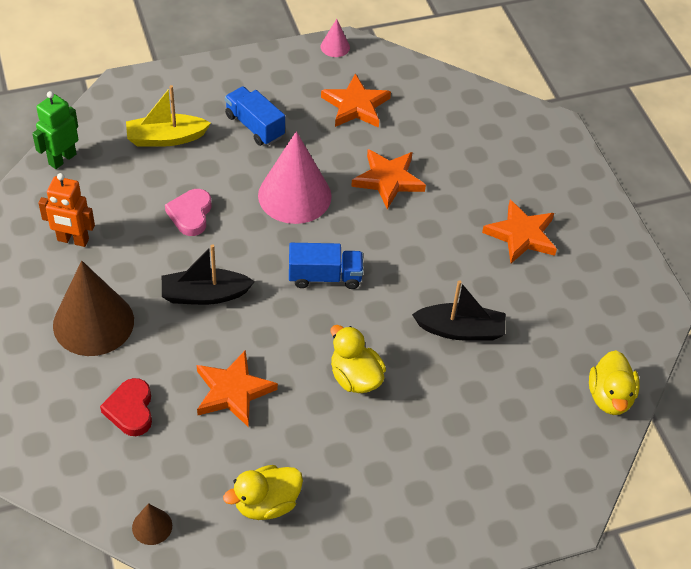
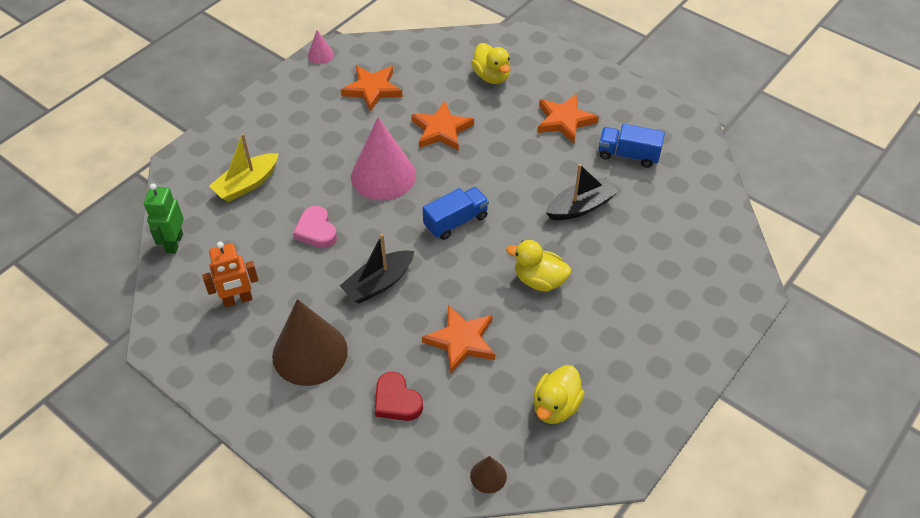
camera: 30 degrees left, 0 degrees up
(254, 126) = (309, 141): blue truck -> blue truck (628, 155)
(609, 397) = (712, 197): yellow duck -> yellow duck (491, 76)

